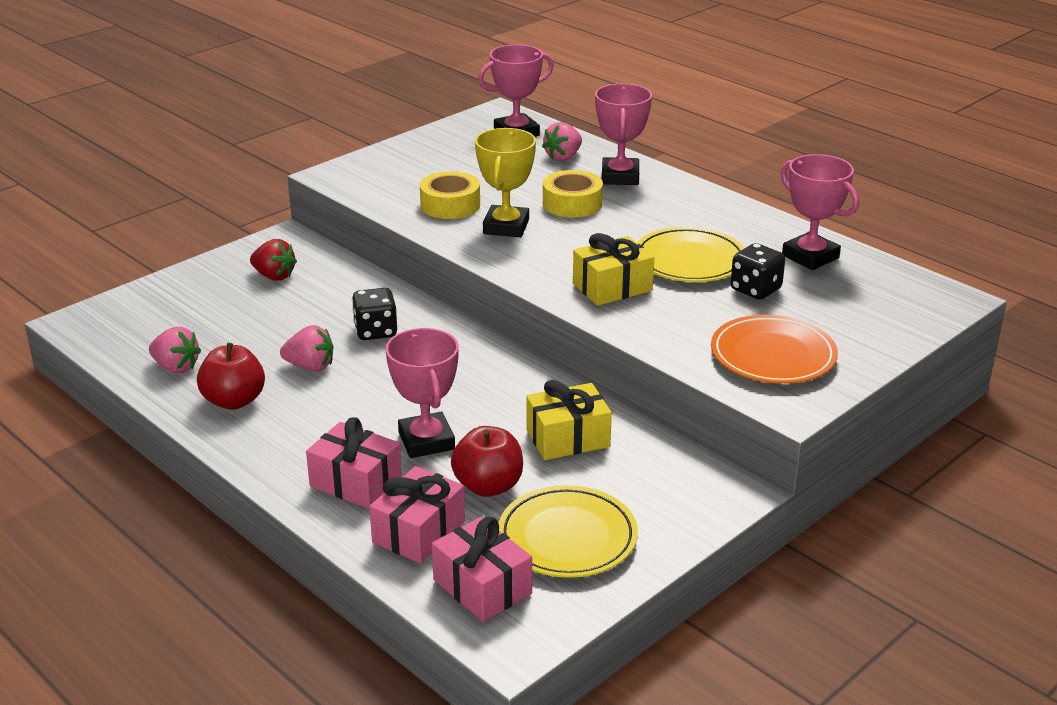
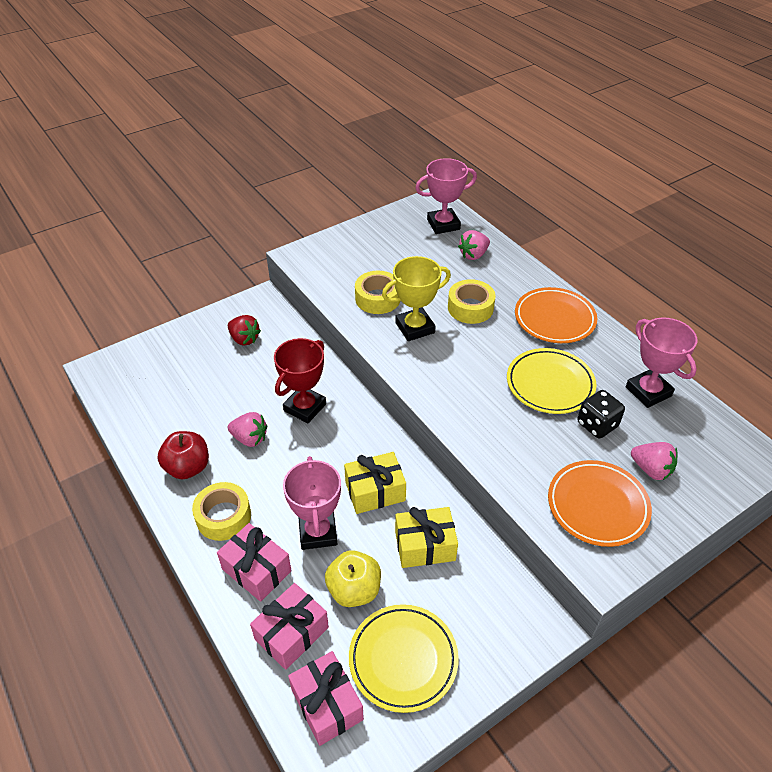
camera: 10 degrees right, 15 degrees up
(176, 367) = (155, 426): pink strawberry -> pink strawberry (651, 469)
(297, 440) = (223, 516): none -> yellow tape
(376, 331) = (305, 407): black dice -> red trophy
(488, 486) = (354, 590): red apple -> yellow apple
(506, 227) = (415, 328): yellow trophy -> yellow trophy turned 45 degrees clockwise
(612, 287) = (483, 407): yellow gift -> yellow gift (375, 491)
(620, 177) = (513, 282): pink trophy -> none
(680, 205) = (554, 319): none -> orange plate

